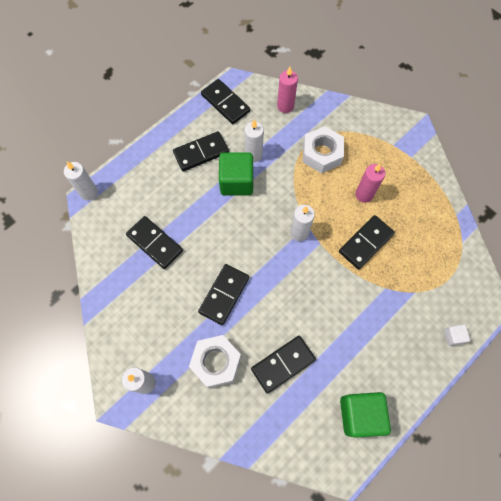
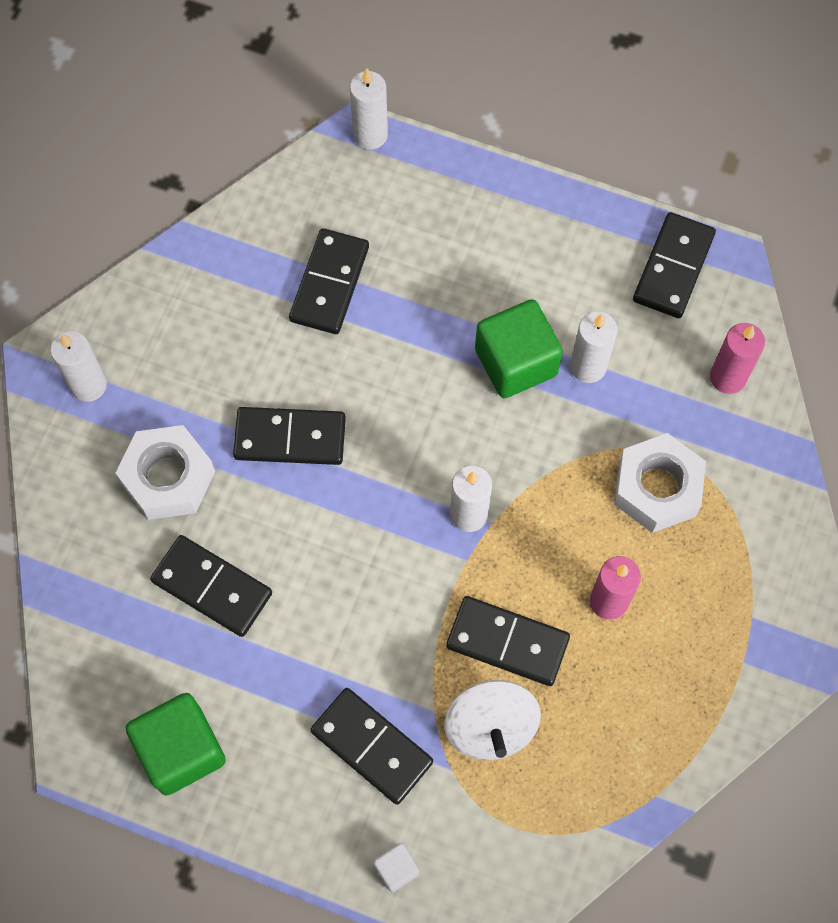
camera: 65 degrees right, 0 degrees up
(201, 152) = (543, 274): black domino -> black domino (372, 746)
(402, 267) = (490, 727): none -> white spinning top

